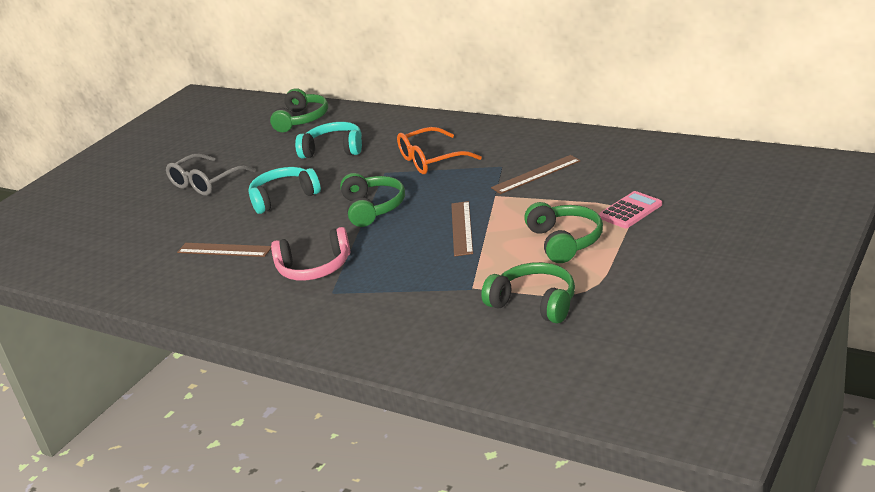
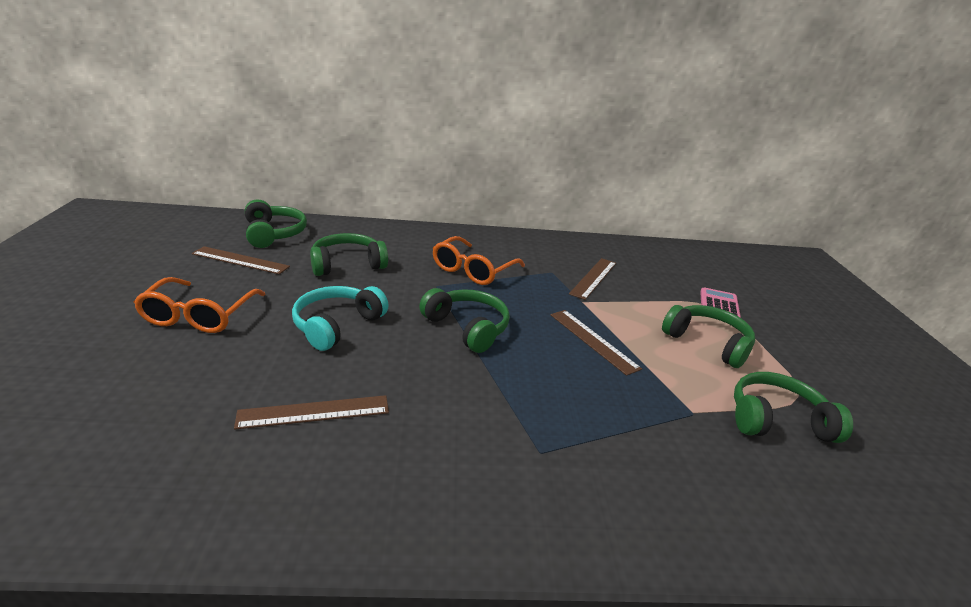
camera: 40 degrees left, 0 degrees up
(206, 183) = (199, 315): grey glasses -> orange glasses
(260, 142) = (240, 260): none -> brown ruler
(314, 268) = (478, 419): pink headphones -> none
(333, 150) = (347, 264): turquoise headphones -> green headphones

